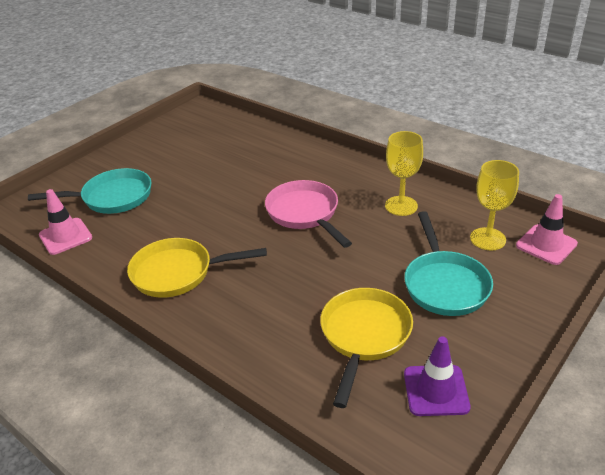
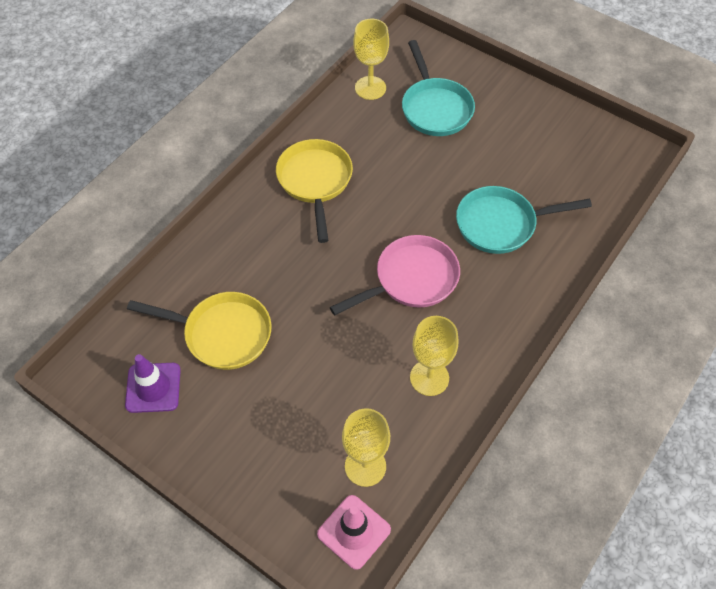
camera: 85 degrees right, 20 degrees up
(65, 236) = (370, 88): pink traffic cone -> yellow goblet
(444, 284) = (289, 410): turquoise pan -> turquoise pan (501, 224)

